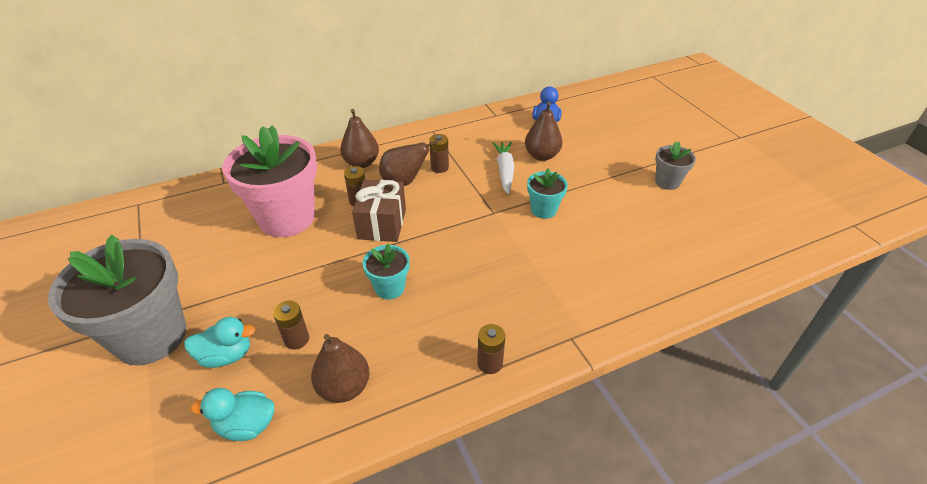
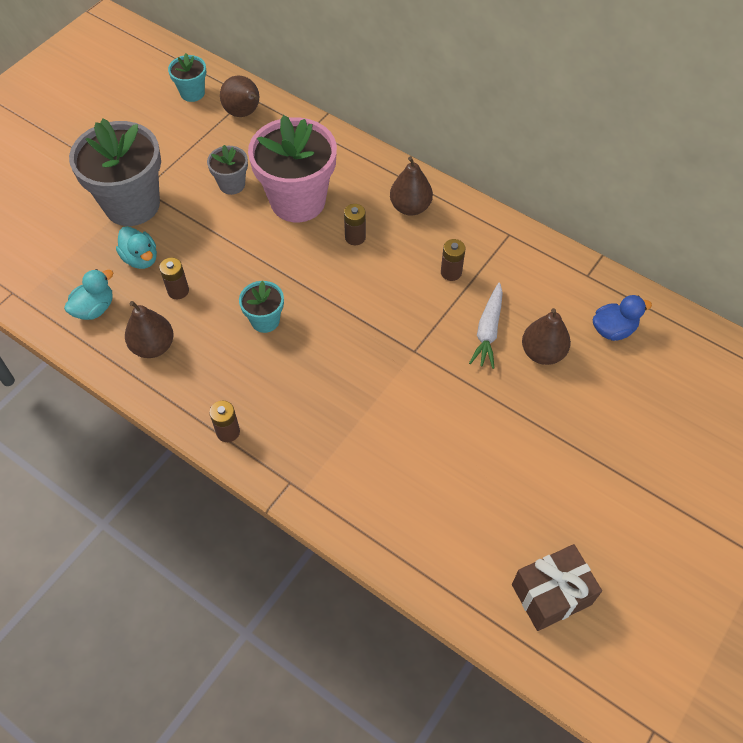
camera: 60 degrees right, 15 degrees up
(246, 425) = (94, 308): turquoise duck -> turquoise duck turned 75 degrees clockwise
(382, 224) = (337, 272): brown gift -> brown gift (551, 594)
(404, 181) = (407, 255): brown pear -> brown pear (244, 113)
(504, 171) = (488, 330): white carrot -> white carrot turned 135 degrees clockwise
(543, 210) = (449, 392): turquoise flower pot -> turquoise flower pot (192, 93)
(667, 182) = (588, 496): grey flower pot -> grey flower pot (232, 184)

